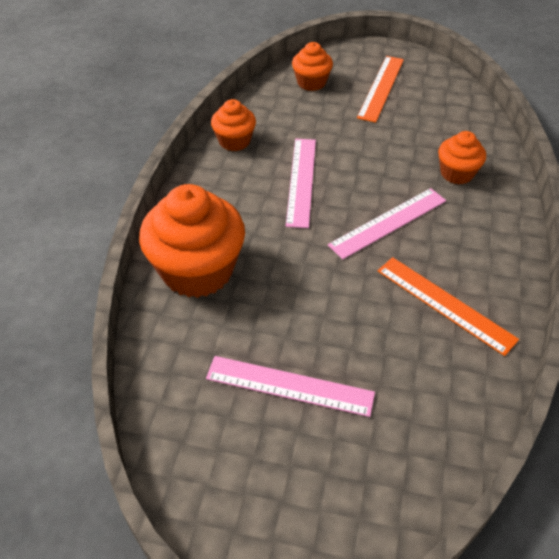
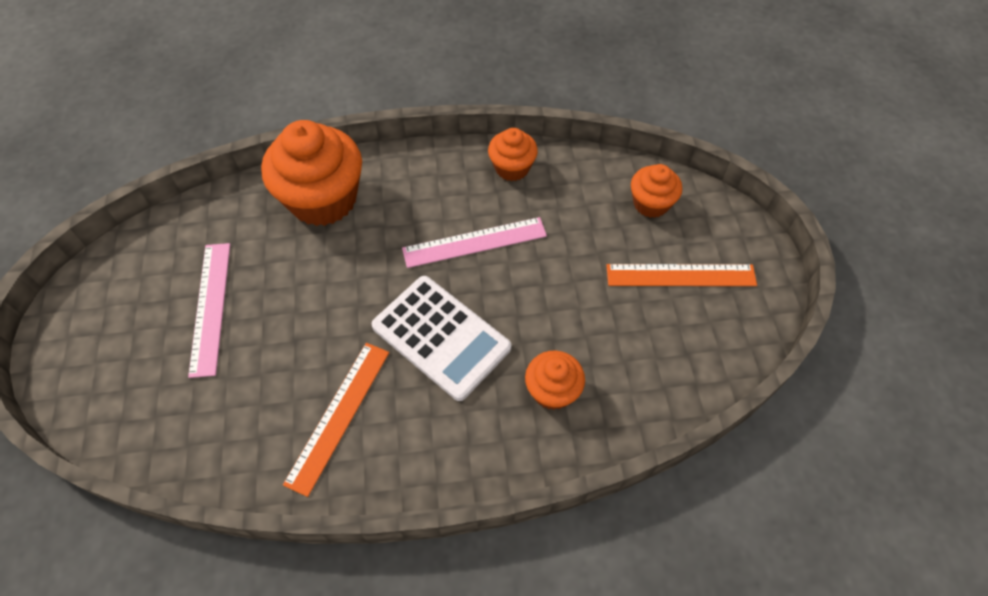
camera: 70 degrees right, 10 degrees up
(388, 222) = (441, 337): pink ruler -> white calculator

